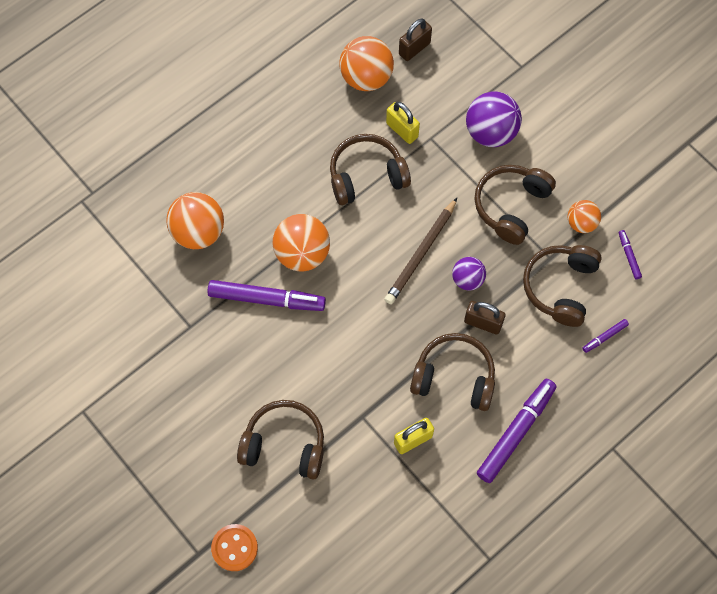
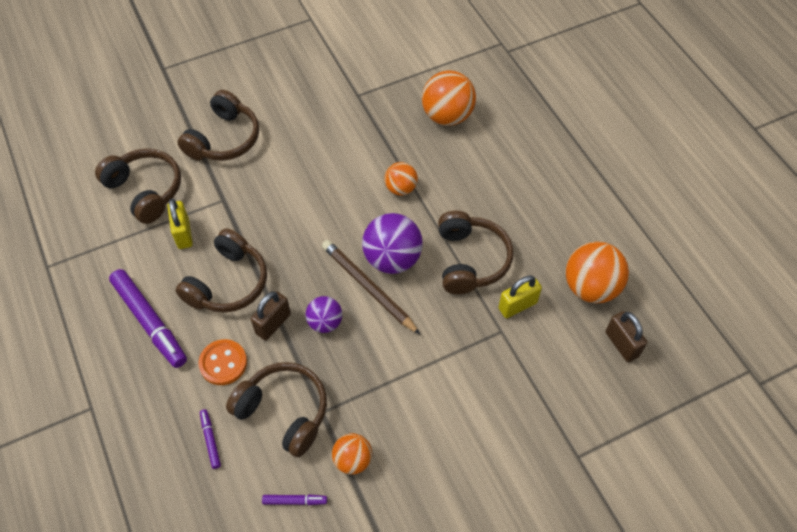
camera: 105 degrees right, 10 degrees down
(234, 548) = (155, 91): orange button -> orange button (223, 363)
(267, 299) = (364, 152): purple marker -> none
(302, 253) = (401, 188): orange ball -> orange ball, size x0.59
(490, 132) = (494, 395): purple ball -> purple ball (392, 259)
(511, 206) = (396, 390): brown headphones -> brown headphones (145, 190)

